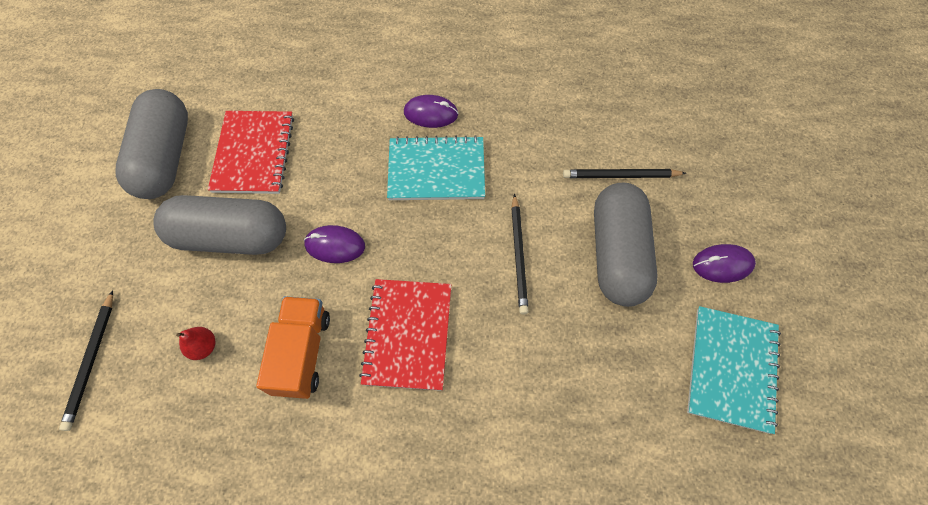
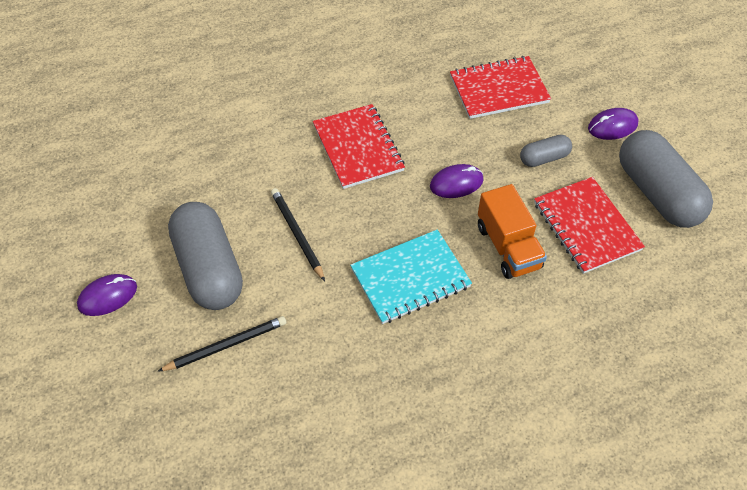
camera: 155 degrees right, 10 degrees down
(91, 361) = (564, 57): black pencil -> none
(203, 347) = (499, 89): red pear -> red notebook
(231, 237) = (544, 158): grey capsule -> grey capsule, size x0.49
(302, 353) = (427, 110): orange truck -> orange truck (508, 247)
(431, 113) = (451, 334): purple mouse -> purple mouse (612, 126)
(731, 369) = (92, 217): turquoise notebook -> none

